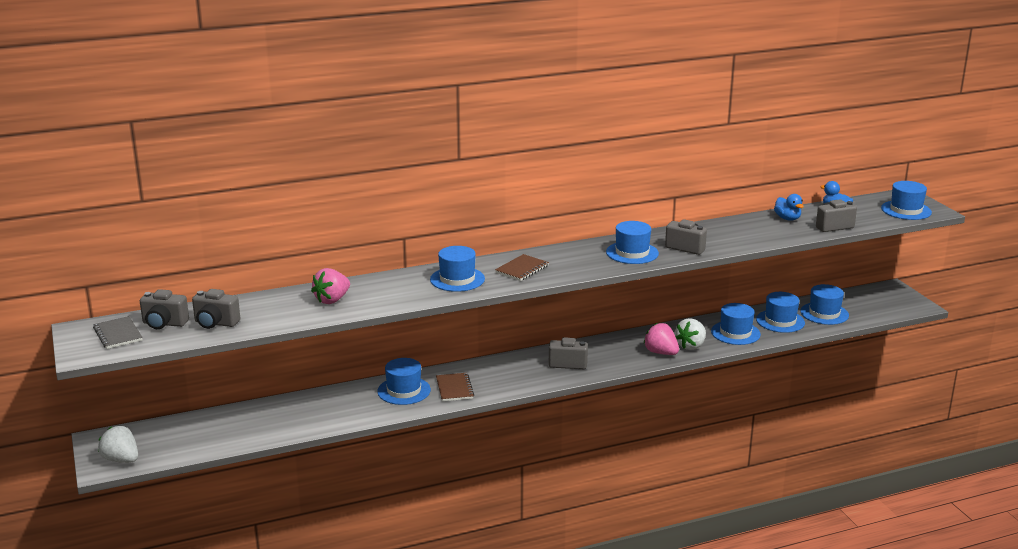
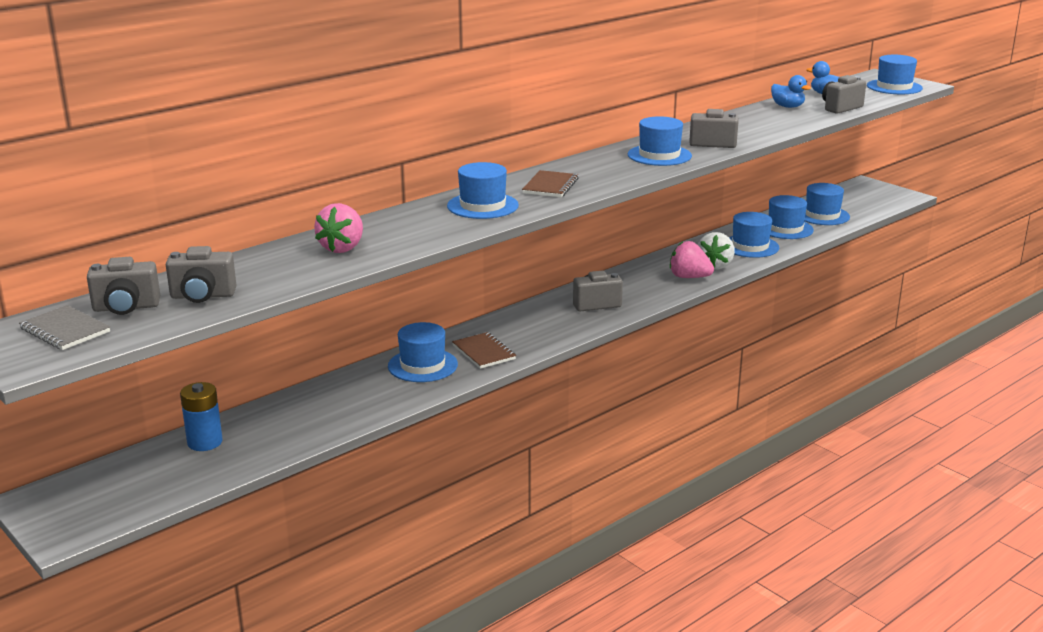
camera: 20 degrees left, 0 degrees up
(121, 460) = (87, 519): white strawberry -> none
(223, 421) = (205, 442): none -> blue battery

